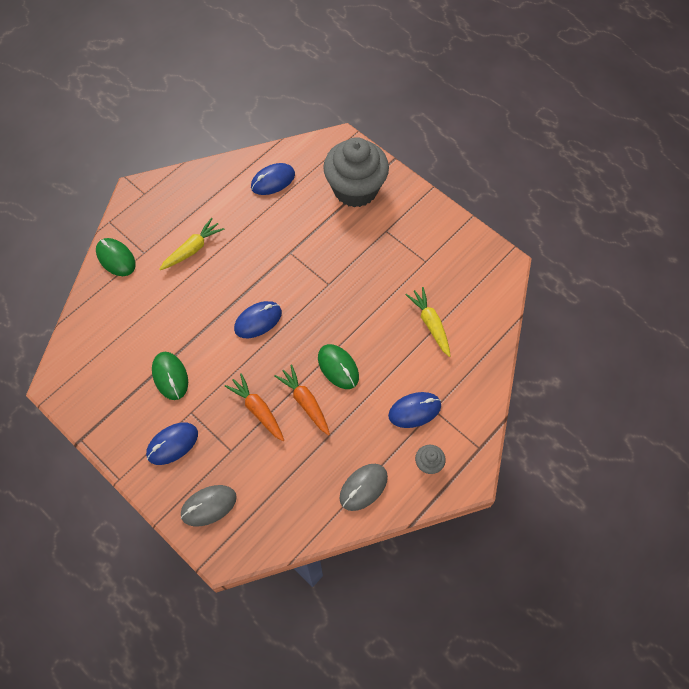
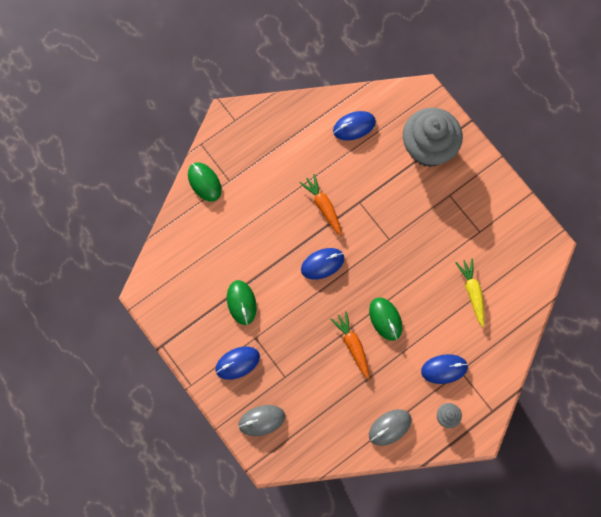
camera: 10 degrees right, 10 degrees up
(192, 249) = (273, 184): yellow carrot -> none
(258, 410) = (312, 346): orange carrot -> orange carrot (323, 206)

